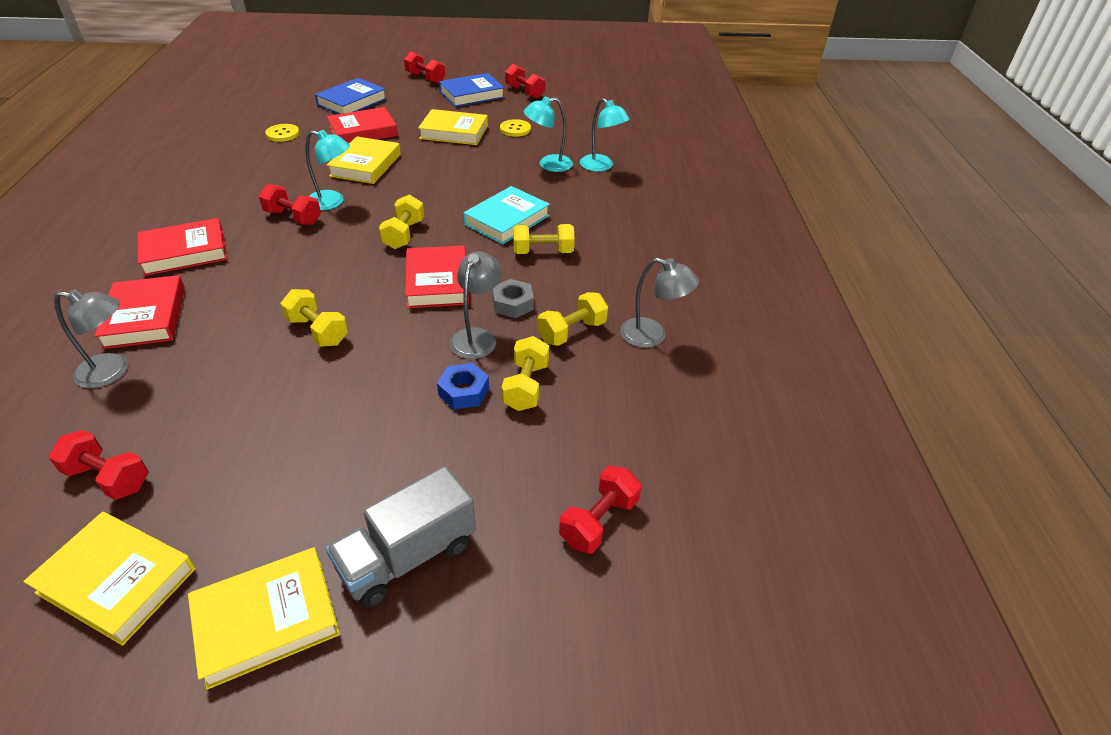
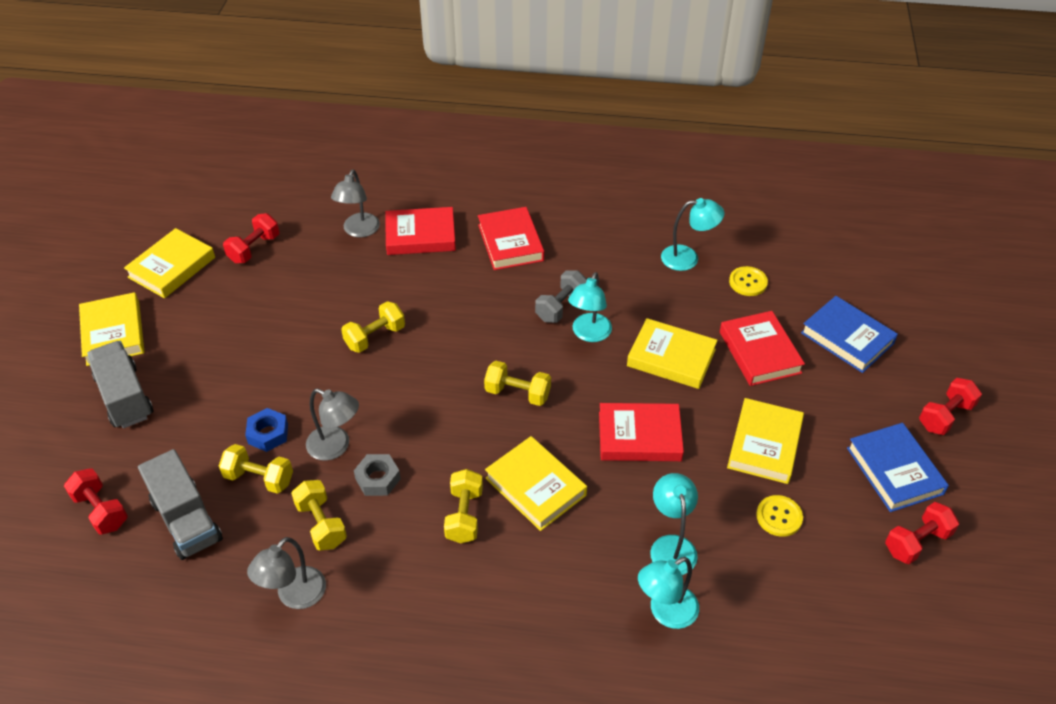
camera: 100 degrees right, 5 degrees up
(244, 158) = (688, 258): none -> turquoise lamp
(293, 217) = (561, 306): red dumbbell -> grey dumbbell
(437, 282) = (428, 419): red book -> red book (639, 436)
(507, 220) = (535, 487): turquoise book -> yellow book
(592, 434) = (186, 520): none -> grey truck

